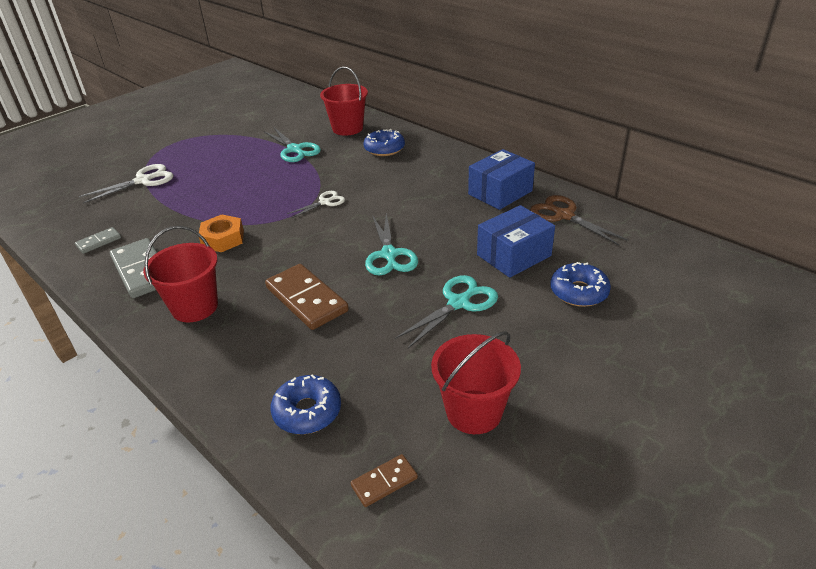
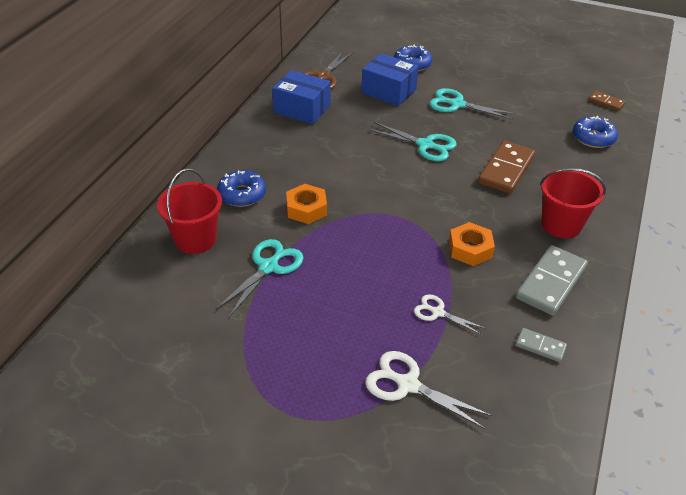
camera: 115 degrees left, 5 degrees up
(325, 202) = (370, 204): white scissors -> white scissors (437, 312)
(344, 172) = (306, 209): none -> orange nut
(389, 255) = (425, 145): turquoise scissors -> turquoise scissors turned 60 degrees clockwise
(474, 411) = (539, 85): red bucket -> none

